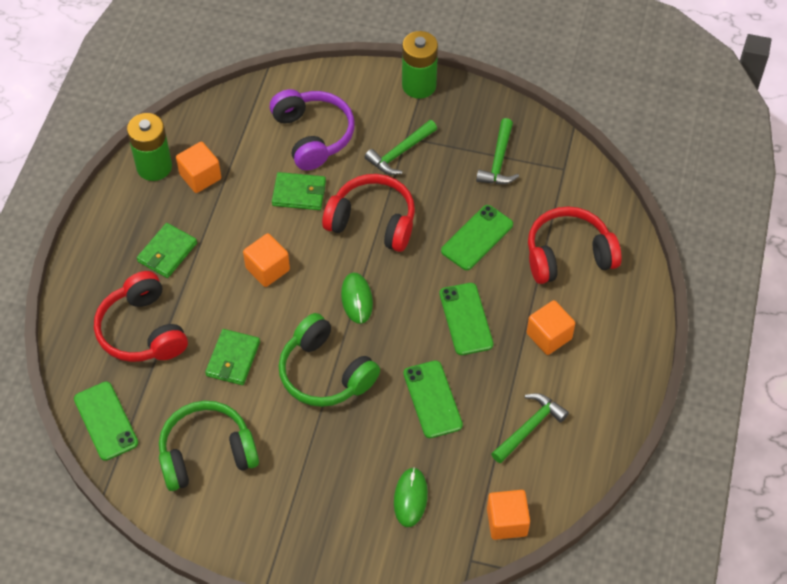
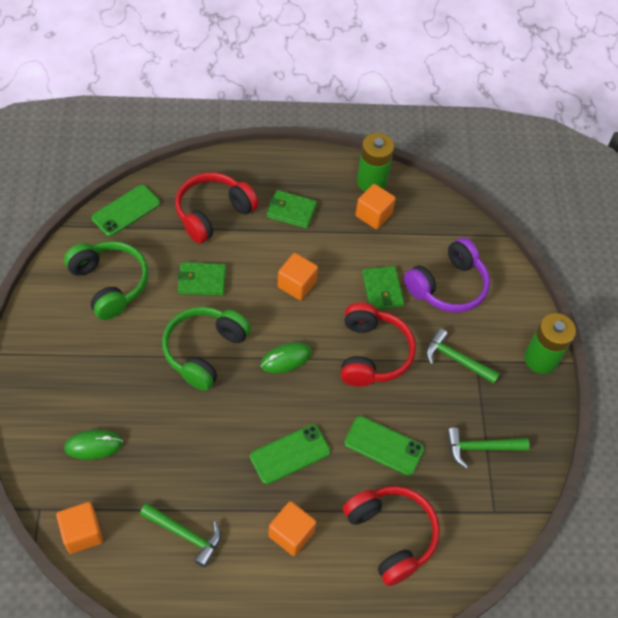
camera: 70 degrees right, 0 degrees up
(432, 399) = (197, 443): green phone -> none

